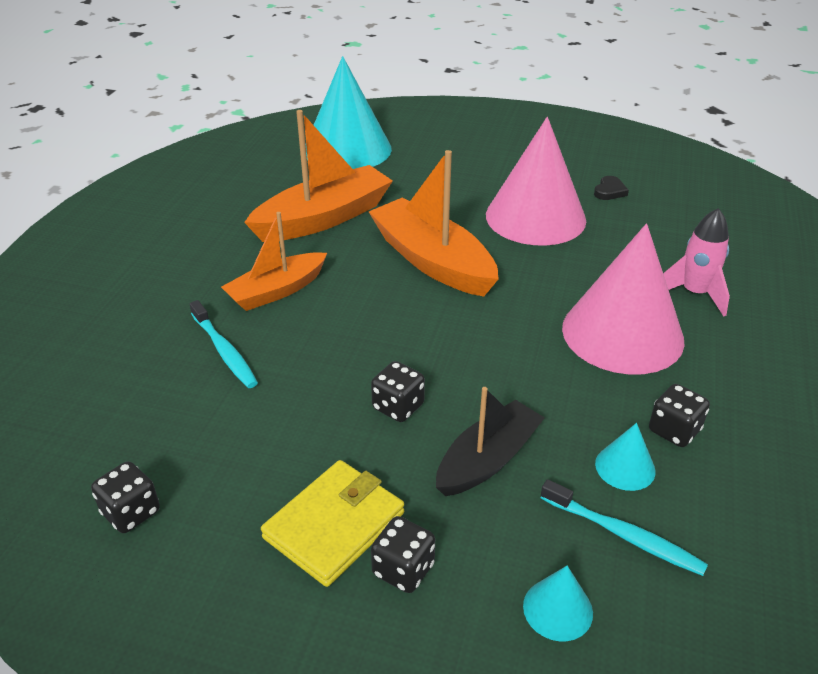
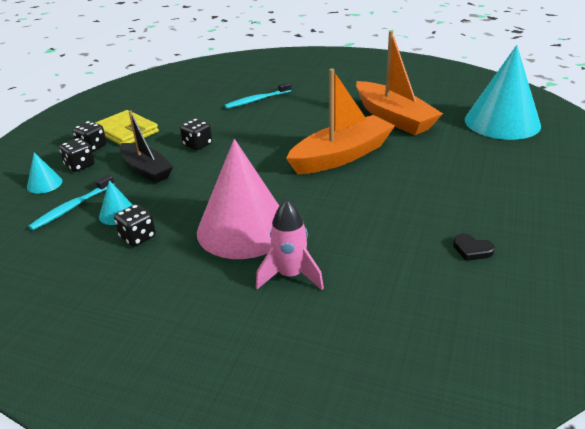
camera: 95 degrees right, 5 degrees down
(131, 512) = (157, 92): black dice -> black dice (80, 166)
(276, 291) = (309, 109): orange boat -> none
(535, 217) = (411, 202): pink cone -> none

